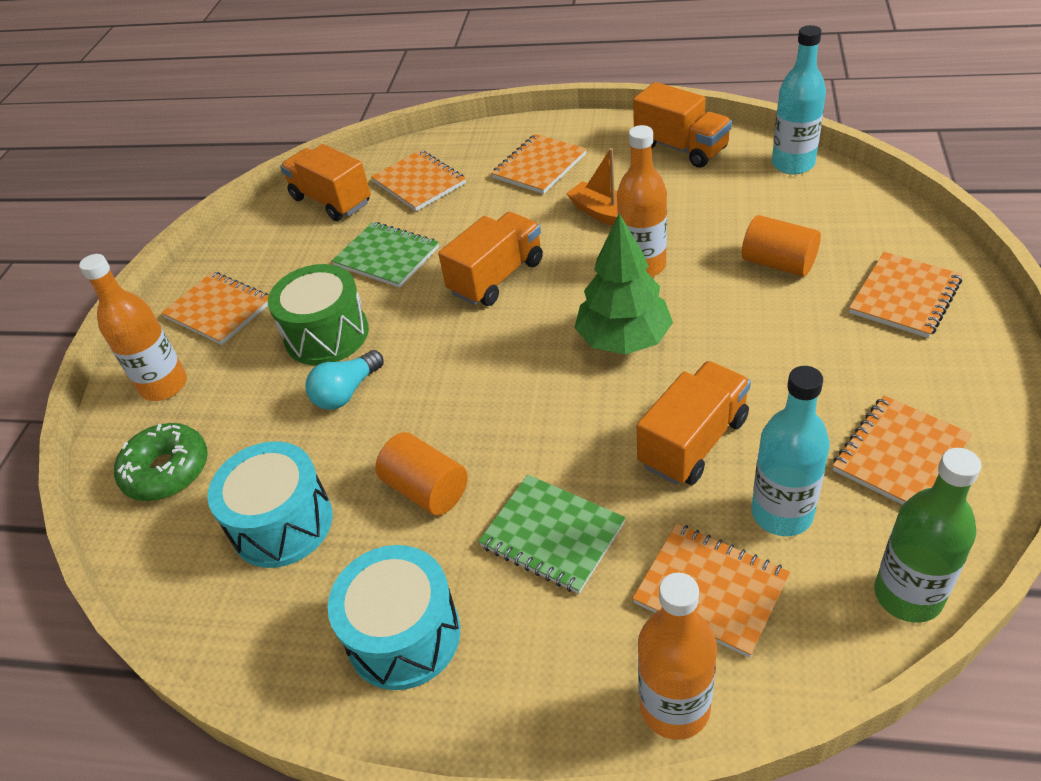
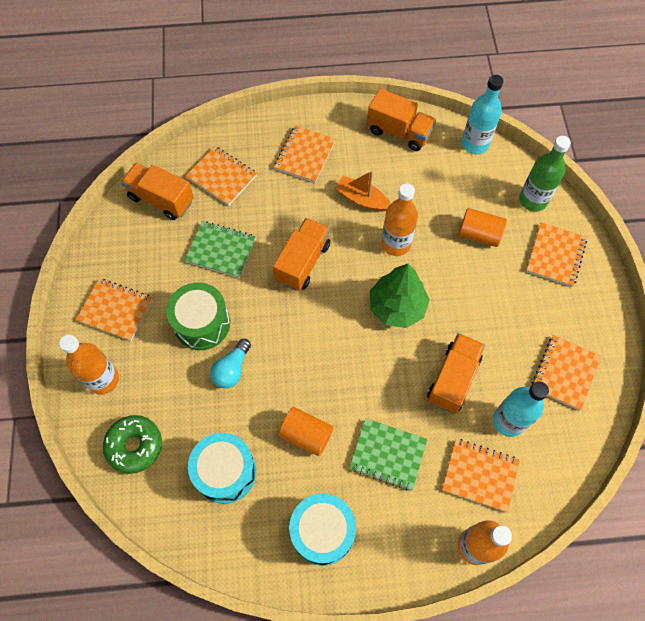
camera: 20 degrees left, 20 degrees up
(908, 595) = (577, 461): green bottle -> green bottle (533, 200)

